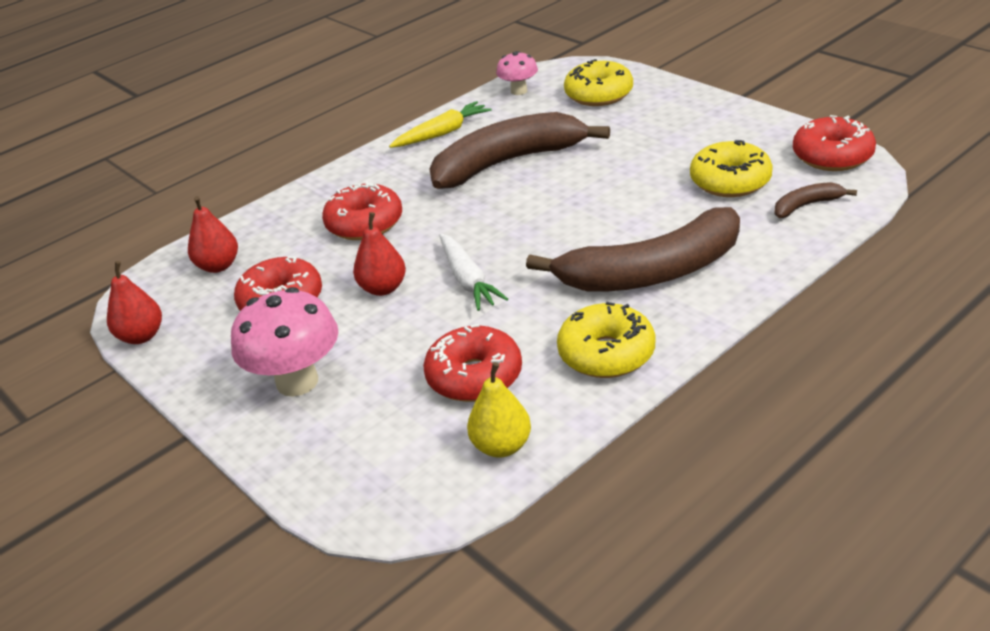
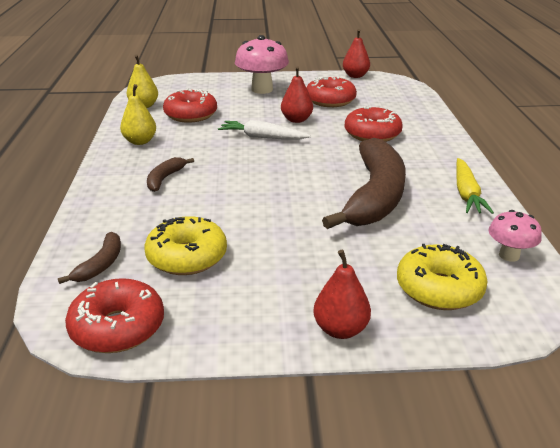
camera: 125 degrees right, 5 degrees down
(218, 266) = (391, 97): red pear -> red pear (340, 329)
(606, 354) = (140, 141): yellow donut -> yellow pear
(652, 272) = (165, 179): brown banana -> brown banana, size x0.42

